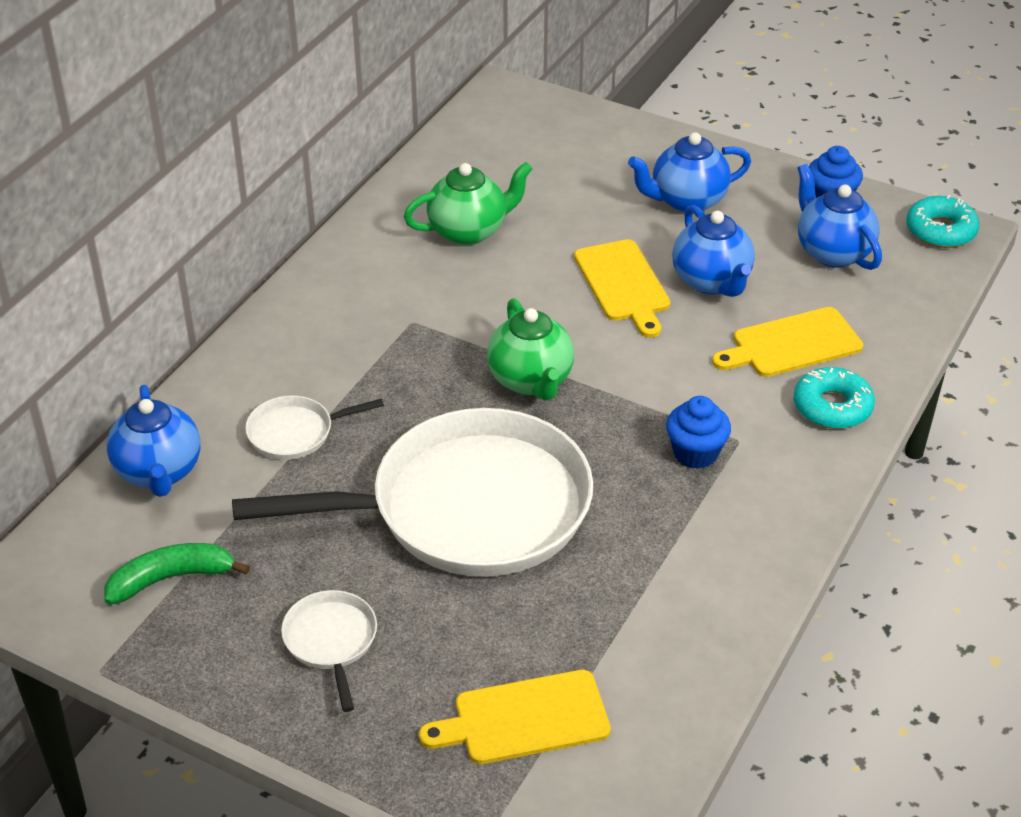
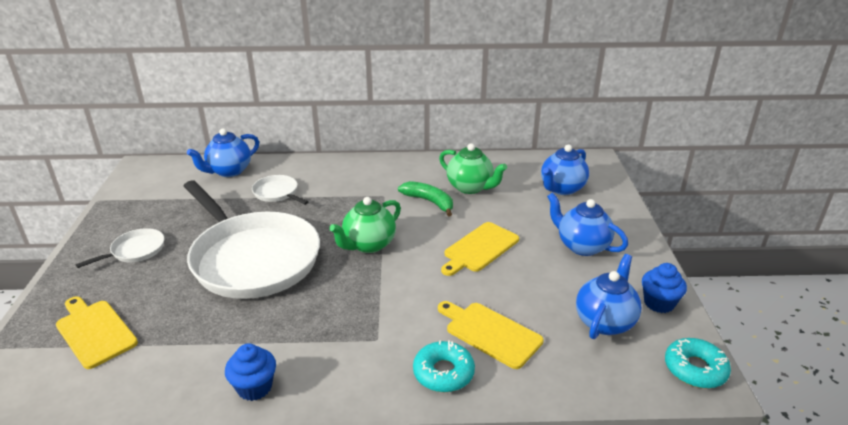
camera: 60 degrees right, 10 degrees down
(171, 578) = (162, 196): green banana -> green banana (429, 202)
(695, 453) = (351, 325): blue cupcake -> blue cupcake (254, 387)
(712, 281) = (517, 280): blue teapot -> blue teapot (562, 189)

